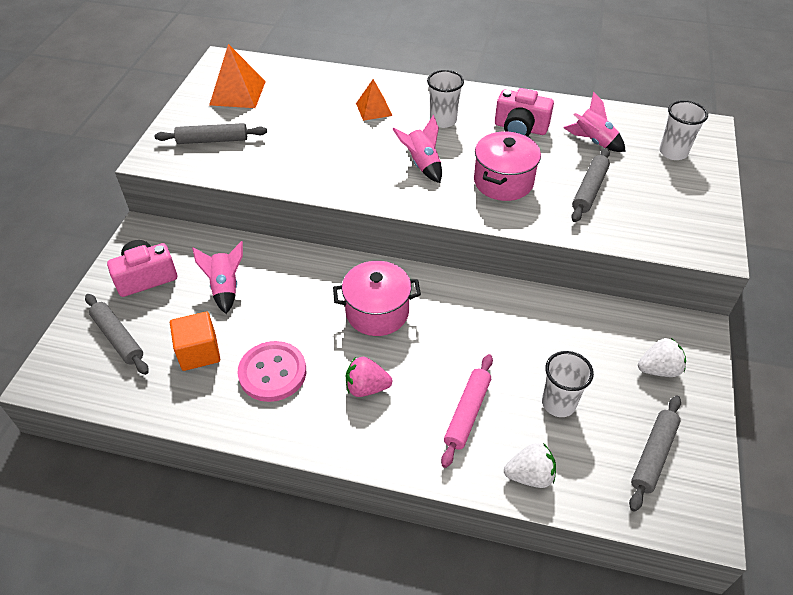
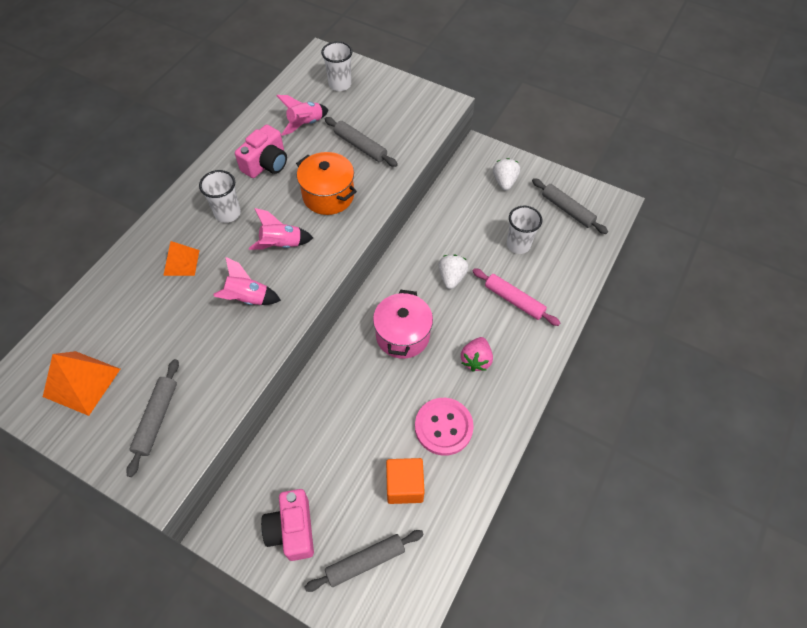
camera: 75 degrees left, 10 degrees up
(225, 288) = (333, 453): pink rocket -> pink rocket (247, 299)
(503, 182) = (328, 195): pink pot -> orange pot
(529, 475) = (569, 279): white strawberry -> white strawberry (451, 277)

